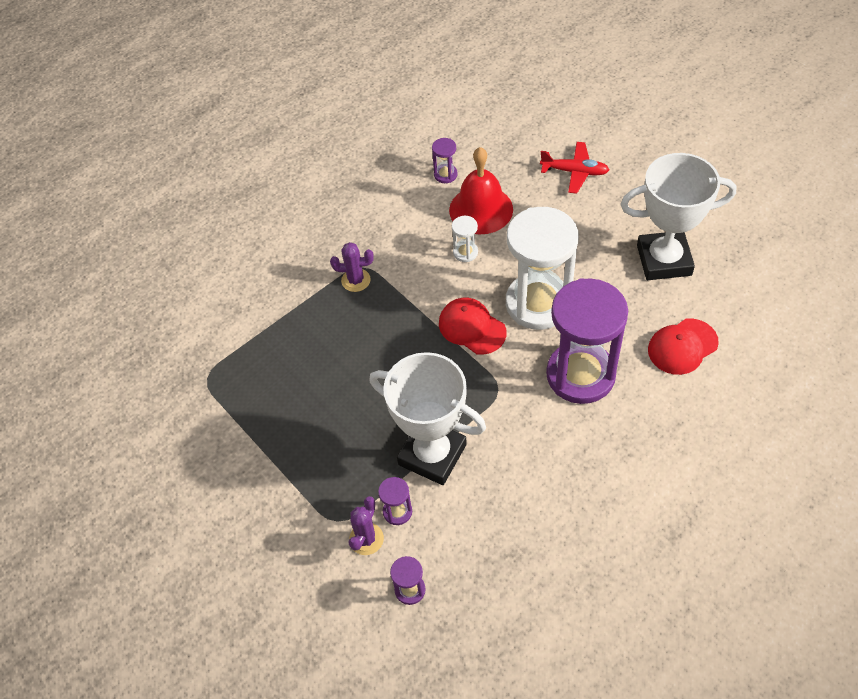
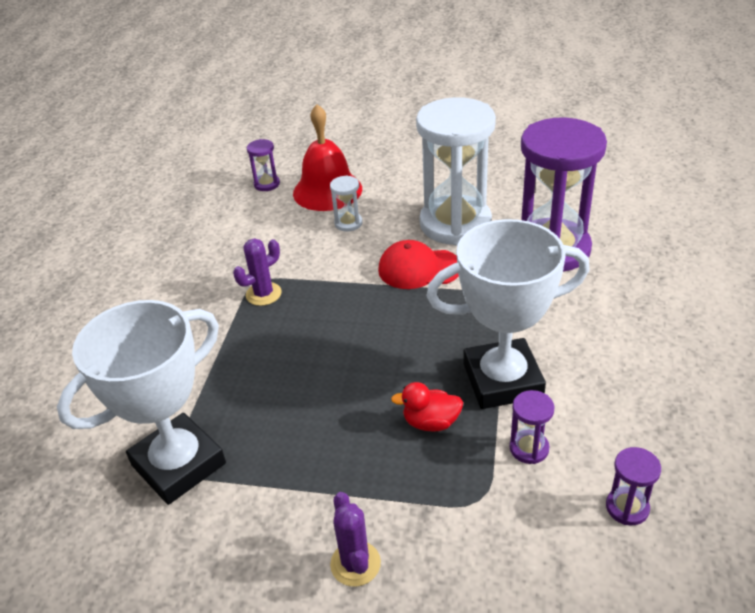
camera: 40 degrees left, 15 degrees down
(361, 451) = (431, 422): none -> red duck
(366, 539) = (528, 494): purple cactus -> purple cactus (355, 564)
(574, 172) = (379, 135): red plane -> none
(664, 260) = (517, 151): white trophy -> white trophy (179, 464)
(682, 346) = (601, 191): red cap -> none

